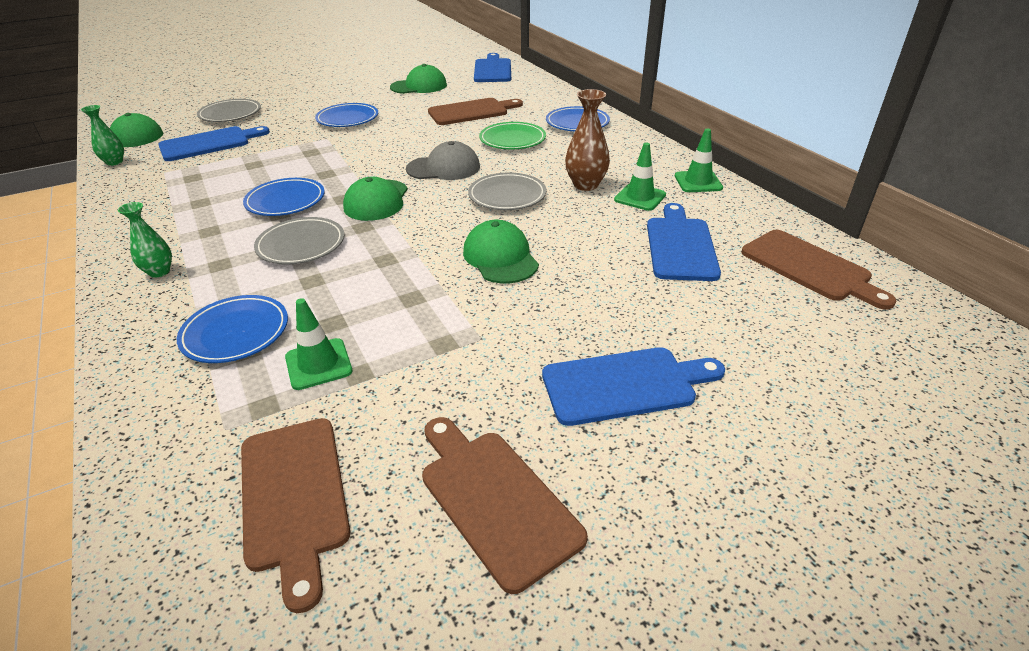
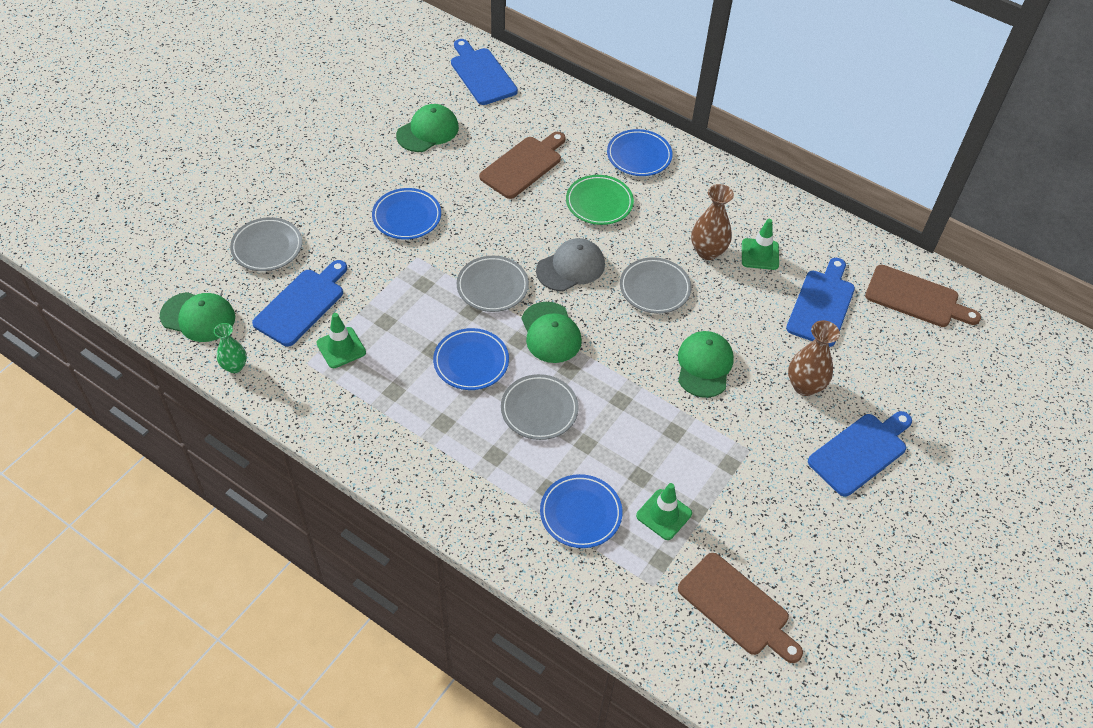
camera: 30 degrees left, 15 degrees up
(159, 272) = (454, 482): green vase -> none
(363, 164) = (492, 286): none -> grey plate
(495, 500) = (842, 560): brown cutting board -> none
(500, 257) = (704, 365): green cap -> green cap turned 60 degrees clockwise
(602, 303) = (804, 386): none -> brown vase
(680, 246) = (821, 305): blue cutting board -> blue cutting board turned 45 degrees clockwise
(698, 182) = (792, 218): green traffic cone -> green traffic cone (341, 348)

